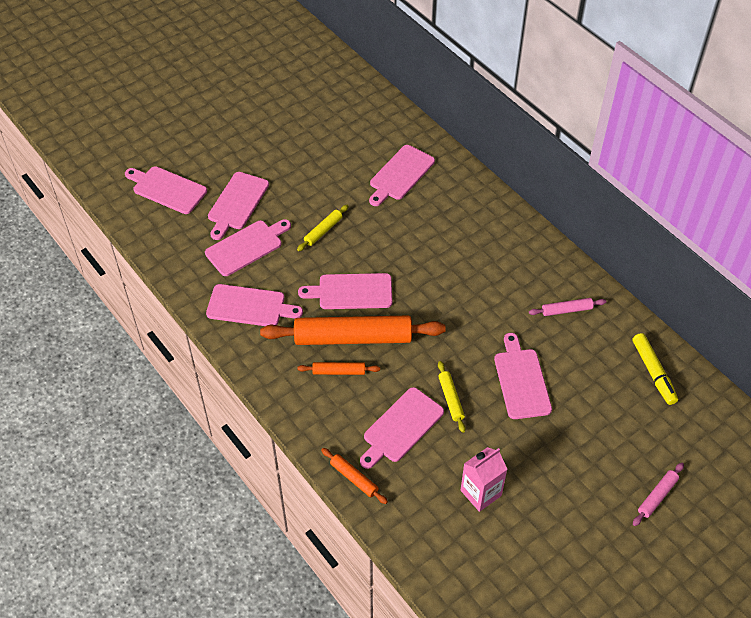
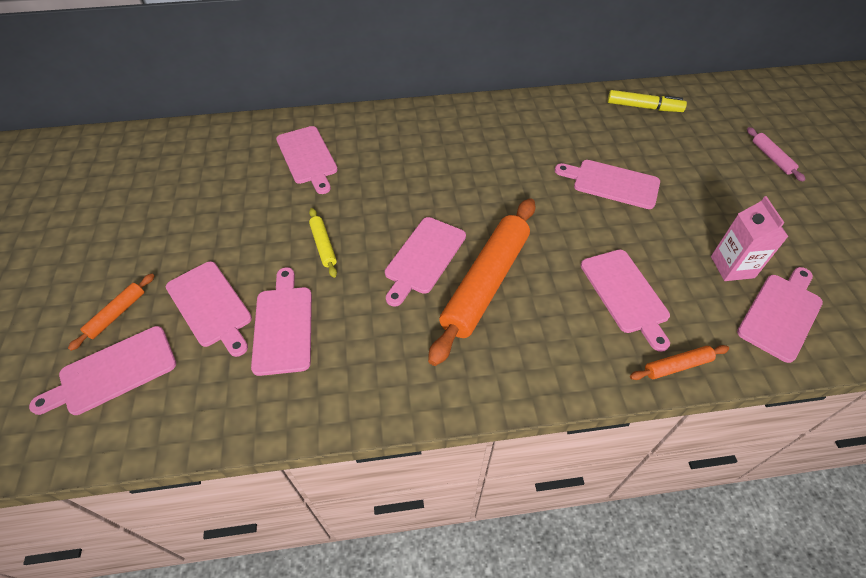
camera: 60 degrees left, 0 degrees up
(249, 306) = (374, 362): pink cutting board -> pink cutting board (781, 313)
(339, 371) = (524, 316): orange rolling pin -> orange rolling pin (117, 314)
(451, 399) = (608, 240): yellow rolling pin -> none
(566, 310) = (550, 124): pink rolling pin -> none

